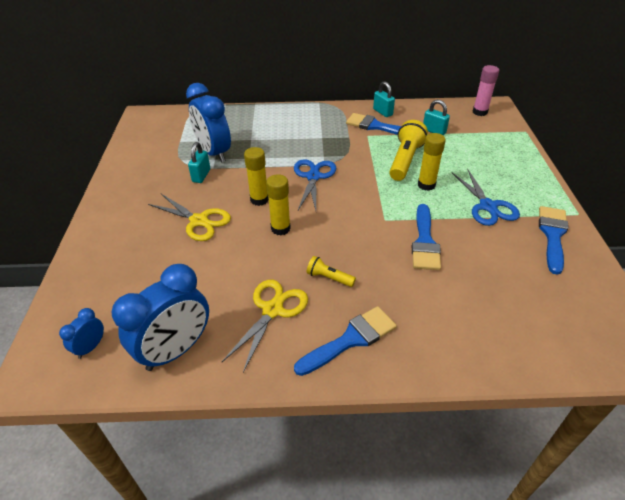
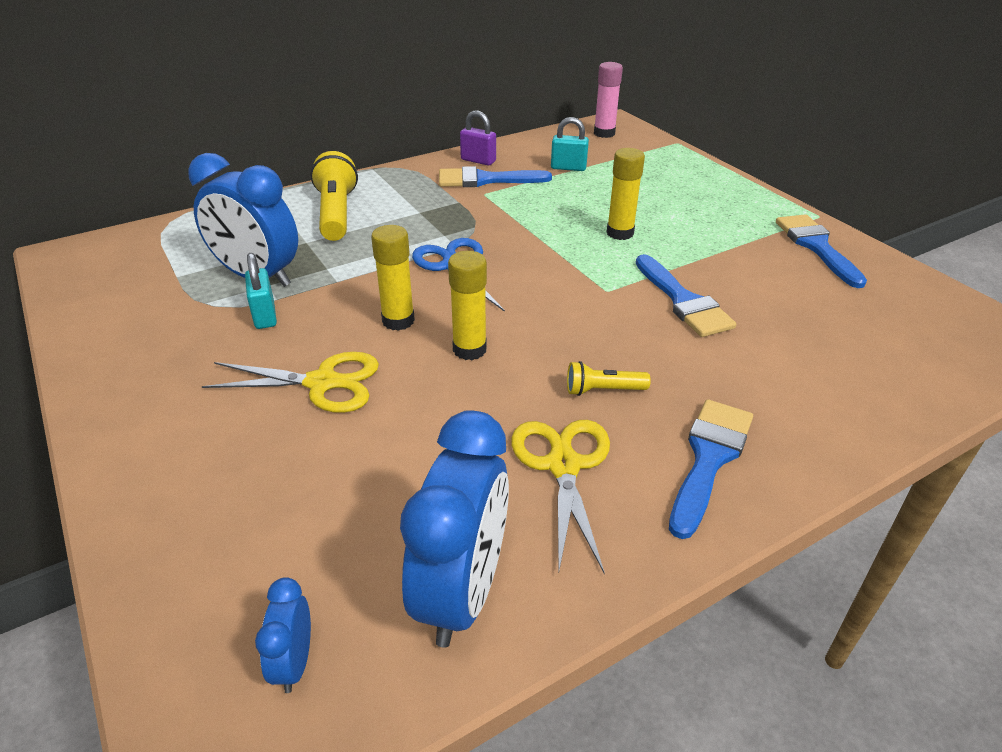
camera: 30 degrees left, 5 degrees down
(382, 112) = (478, 160): turquoise padlock -> purple padlock
(405, 160) = (564, 211): yellow flashlight -> yellow flashlight (336, 213)
(488, 206) = (717, 237): blue scissors -> none

